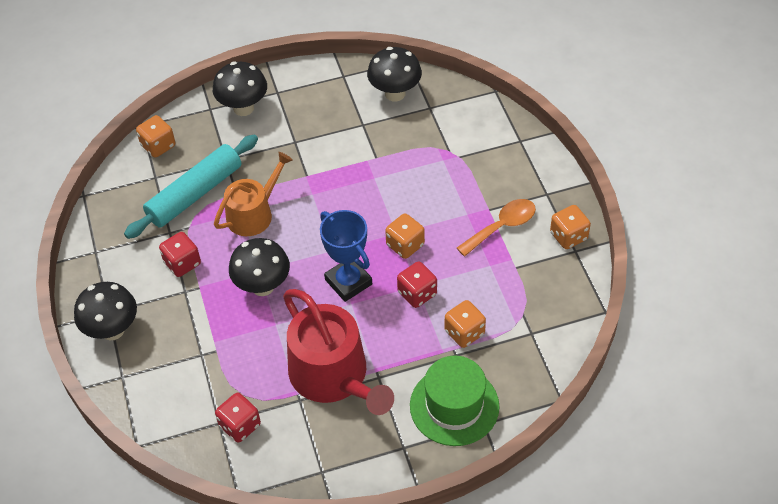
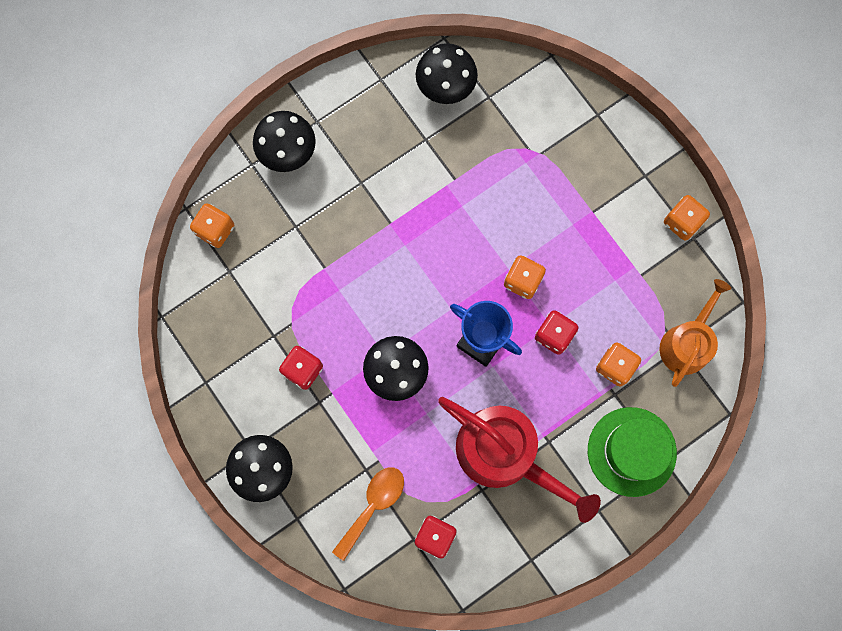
camera: 20 degrees left, 25 degrees up
(195, 194) = (281, 280): turquoise rolling pin -> none
(254, 213) = (353, 287): orange watering can -> orange watering can (687, 343)
(502, 226) = (613, 229): orange spoon -> orange spoon (373, 506)

